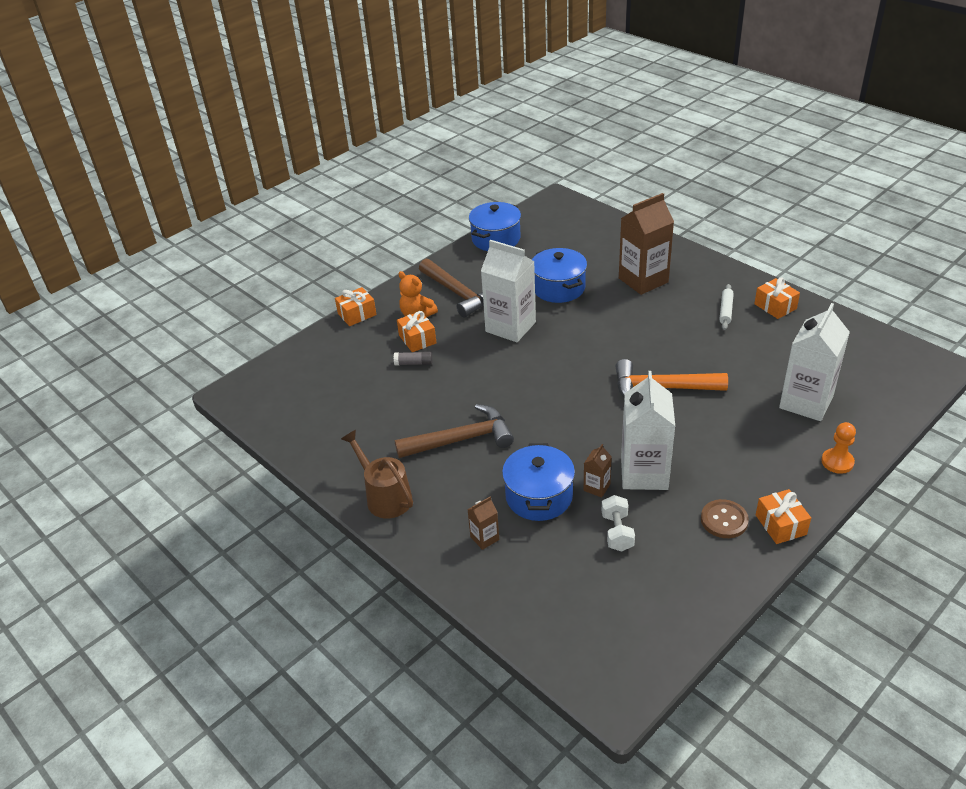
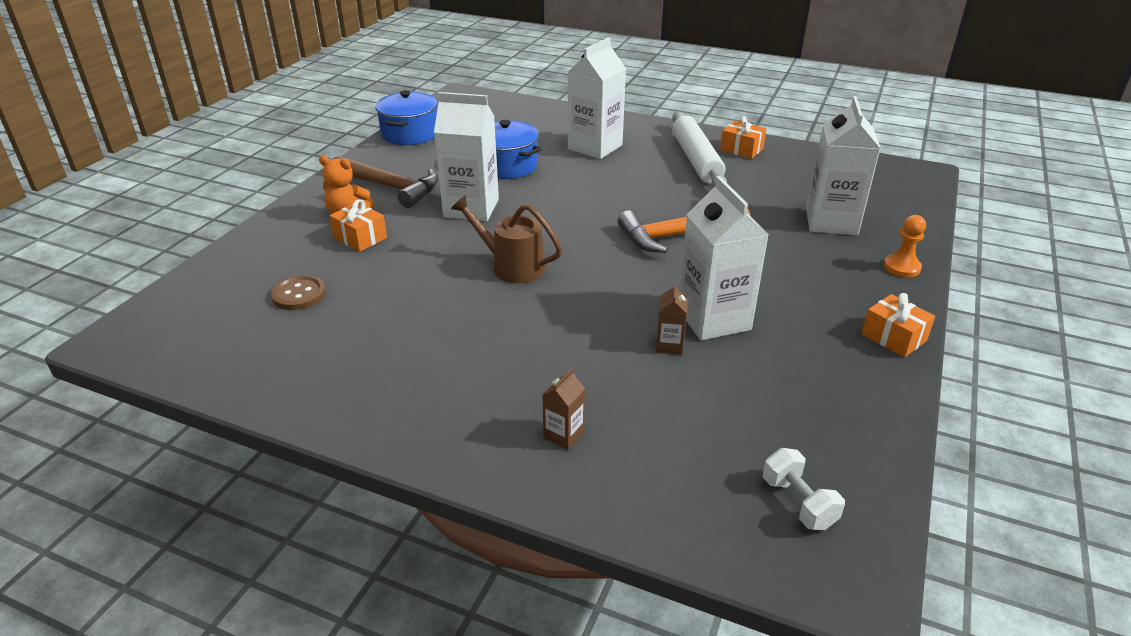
camera: 25 degrees left, 5 degrees down
(357, 314) = (267, 226): orange gift -> none
(384, 496) = (398, 418): brown watering can -> brown watering can (511, 266)
(414, 363) = (367, 262): grey glue stick -> none
(461, 439) = (471, 330): brown hammer -> none
(539, 496) = (606, 371): blue pot -> none
(617, 532) = (724, 387): white dumbbell -> white dumbbell (798, 503)
(643, 280) = (595, 147): brown carton -> white carton
(724, 520) = (832, 346): brown button -> brown button (299, 294)
(726, 310) = (696, 159): white rolling pin -> white rolling pin, size x2.08

